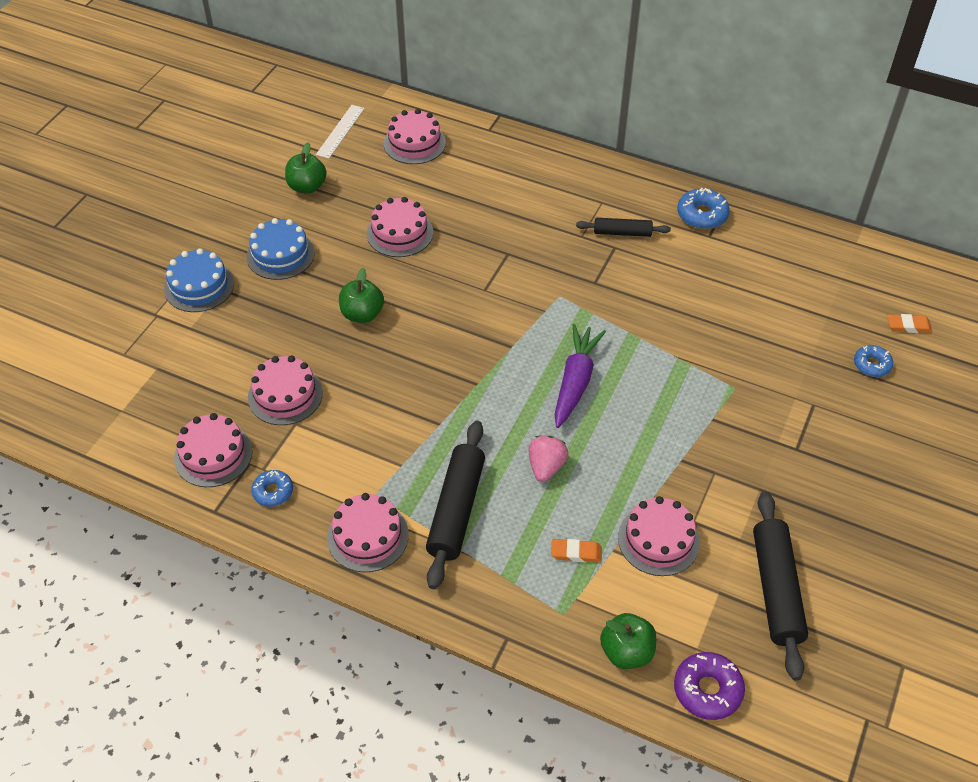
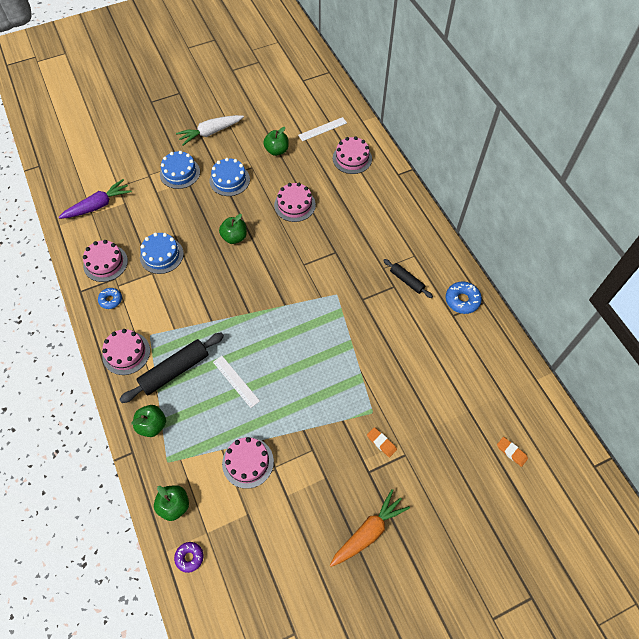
camera: 40 degrees right, 10 degrees up
(189, 216) = (210, 133): none -> white carrot
(285, 395) = (161, 255): pink cake -> blue cake
(498, 589) = (152, 425): none -> green apple
(546, 467) = (236, 381): pink strawberry -> white ruler
(575, 381) = (296, 346): purple carrot -> purple carrot (98, 205)
(576, 553) = (204, 436): orange eraser -> orange eraser (381, 443)
(707, 690) = (189, 557): purple donut -> purple donut, size x0.66
(776, 589) = (275, 537): black rolling pin -> none
(862, 505) = (369, 531): none -> orange carrot
(872, 365) = (463, 458): blue donut -> none

